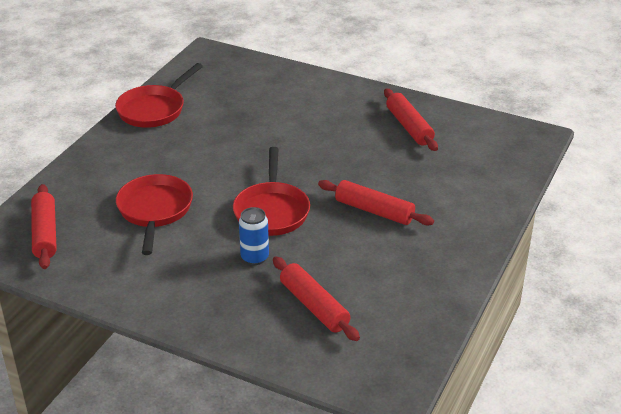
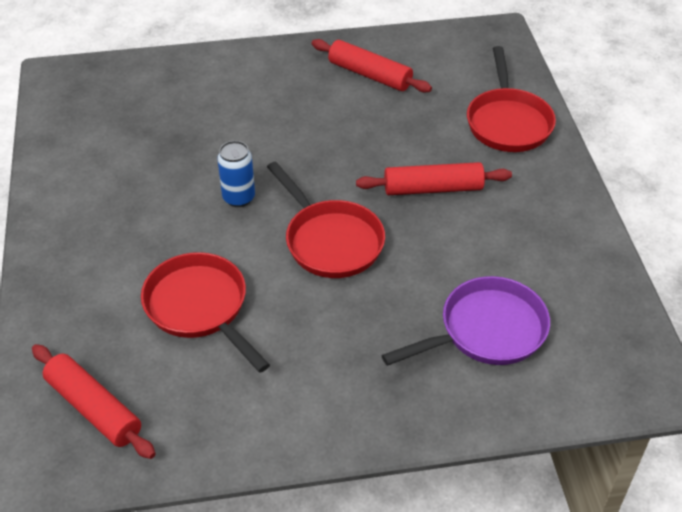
camera: 35 degrees left, 10 degrees up
(154, 109) = (65, 176): red pan -> red pan (508, 122)
(254, 258) = (370, 307): blue can -> blue can (239, 198)
(314, 306) = (486, 331): red rolling pin -> purple pan

